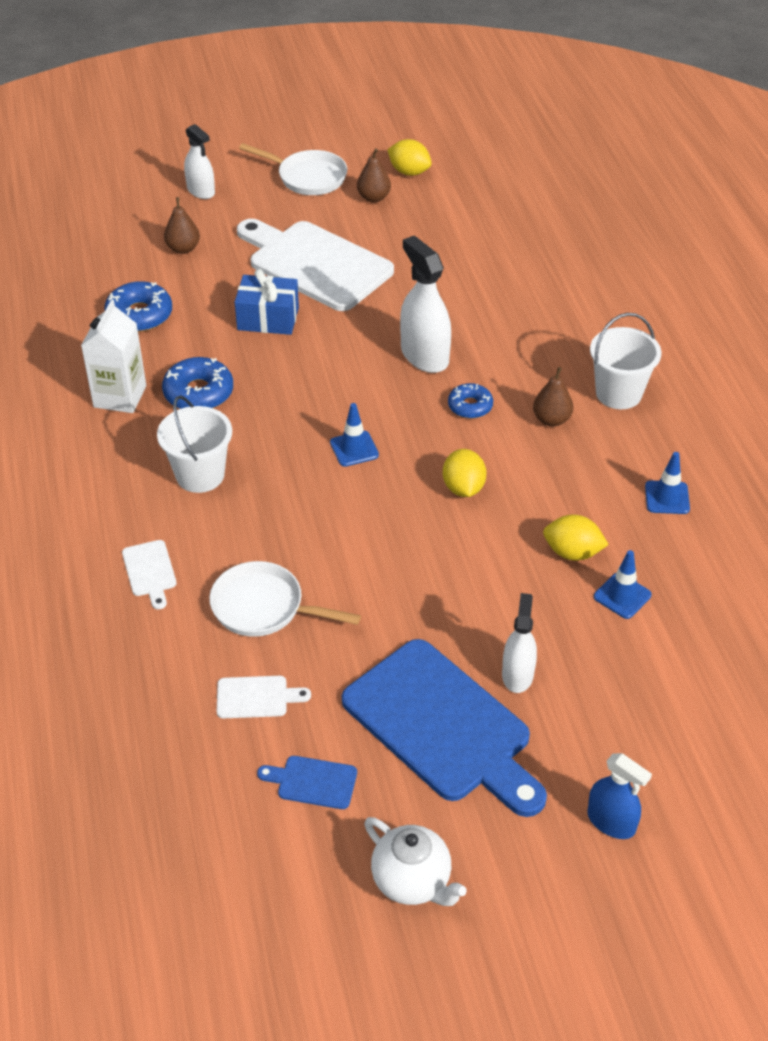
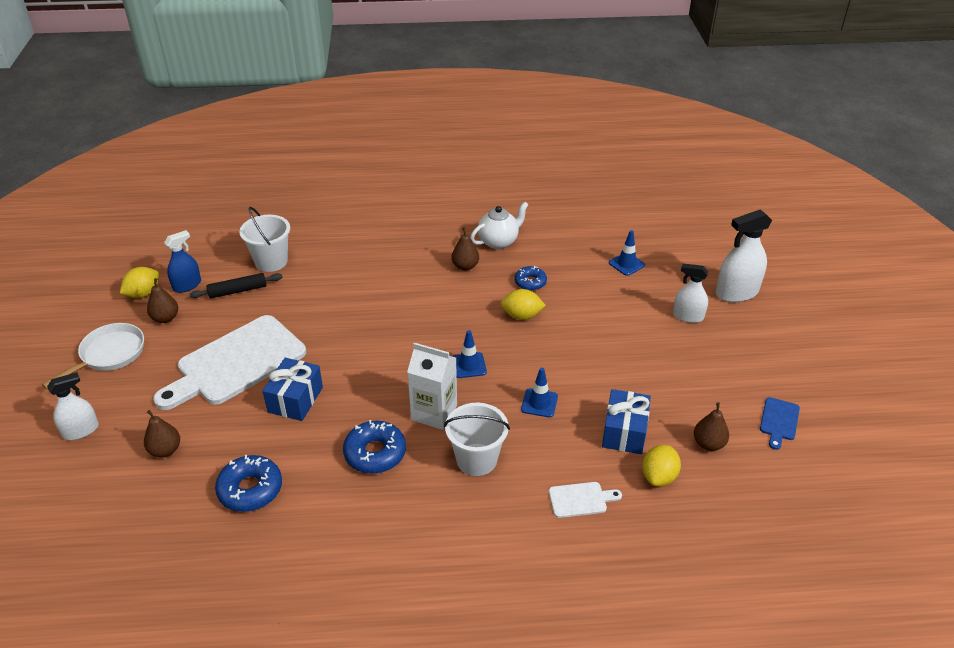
camera: 80 degrees left, 5 degrees down
(120, 396) = (361, 510): white carton -> white carton (434, 413)
(256, 697) = (708, 444): white cutting board -> brown pear
(264, 607) = (624, 432): white pan -> blue gift
(412, 881) = (847, 383): white teapot -> white teapot (498, 242)
(424, 355) = (378, 316): white spray bottle -> white spray bottle (737, 292)
(436, 236) = (237, 291): none -> black rolling pin
(442, 726) = (729, 354): blue cutting board -> none
(470, 406) = (440, 301): blue donut -> blue donut (530, 282)
(572, 552) = (588, 277): yellow lemon -> yellow lemon (658, 476)
(611, 822) = (793, 297): blue spray bottle -> blue spray bottle (187, 285)
(618, 393) = (448, 234): white bucket -> white bucket (271, 261)
(667, 498) = (547, 232): blue traffic cone -> blue traffic cone (539, 403)

